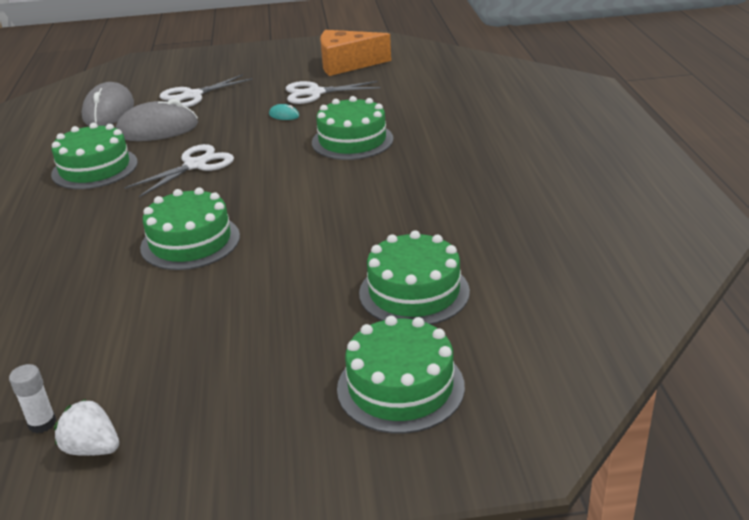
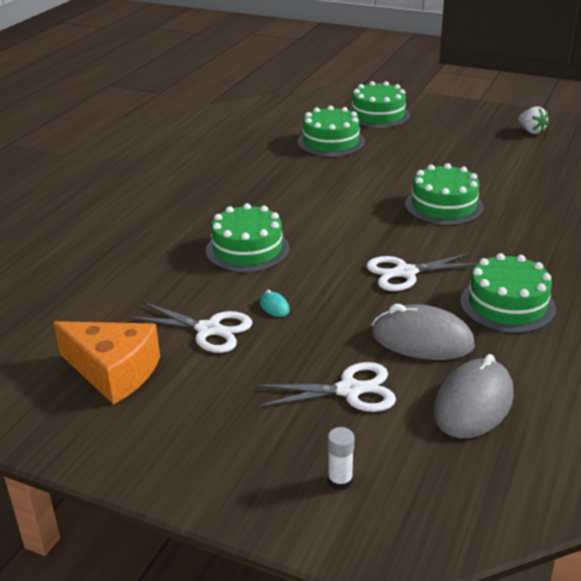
camera: 150 degrees left, 0 degrees up
(42, 423) = (556, 144): white glue stick -> white glue stick (340, 481)

